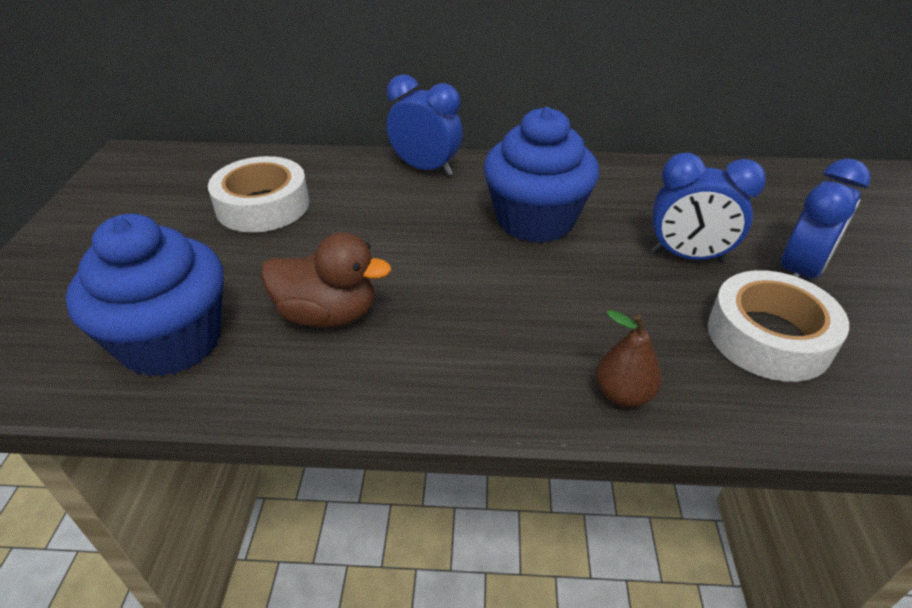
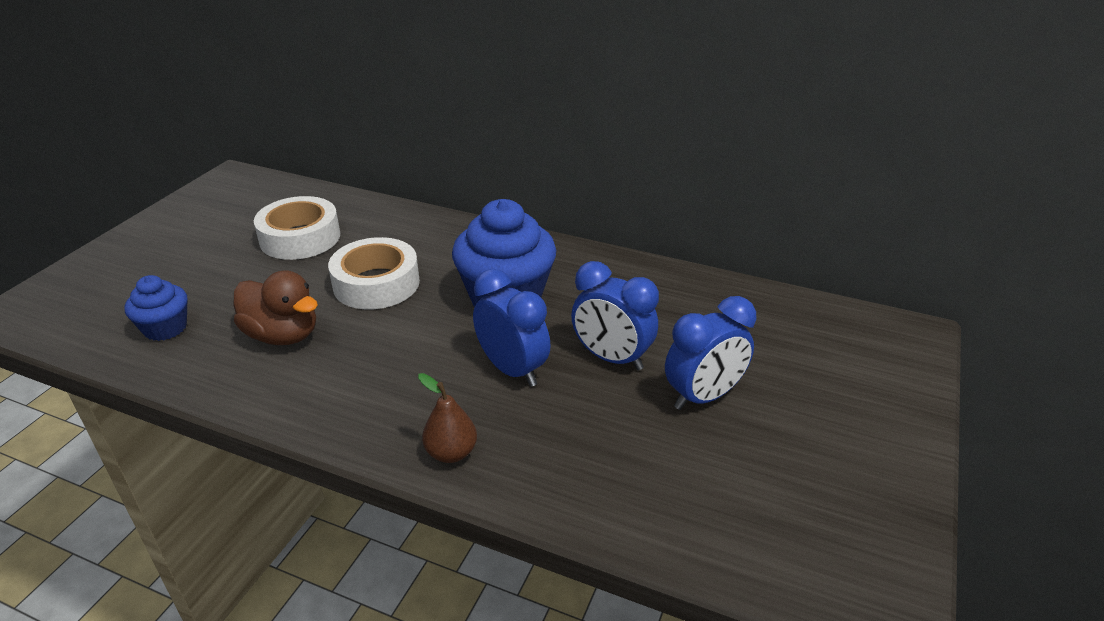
camera: 20 degrees right, 5 degrees down
(172, 341) = (165, 328): blue cupcake -> blue cupcake, size x0.54
(425, 169) = (452, 232): blue clock -> blue clock (512, 370)
(768, 337) = (616, 442): white tape -> white tape (376, 283)

